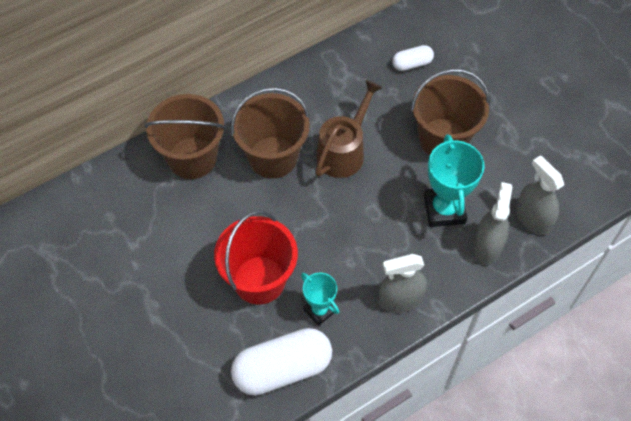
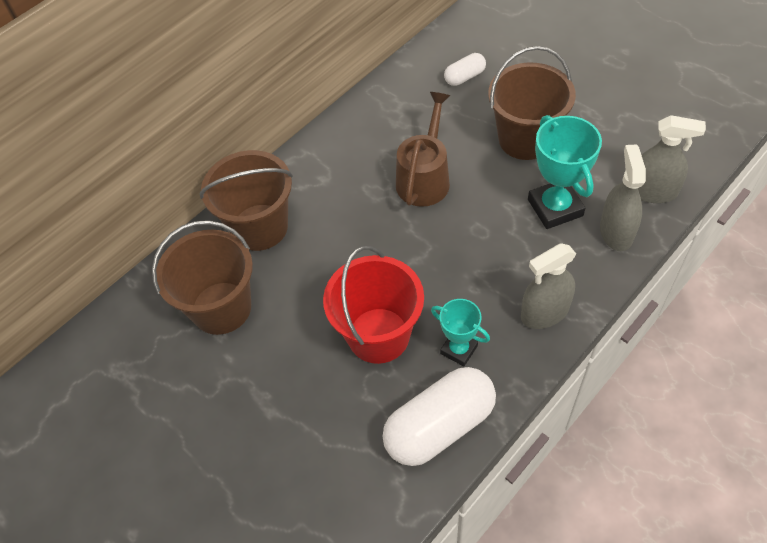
camera: 10 degrees left, 5 degrees down
(273, 157) = (349, 203): brown bucket -> brown bucket (221, 308)
(533, 218) = (652, 192): grey spray bottle -> grey spray bottle turned 150 degrees clockwise

